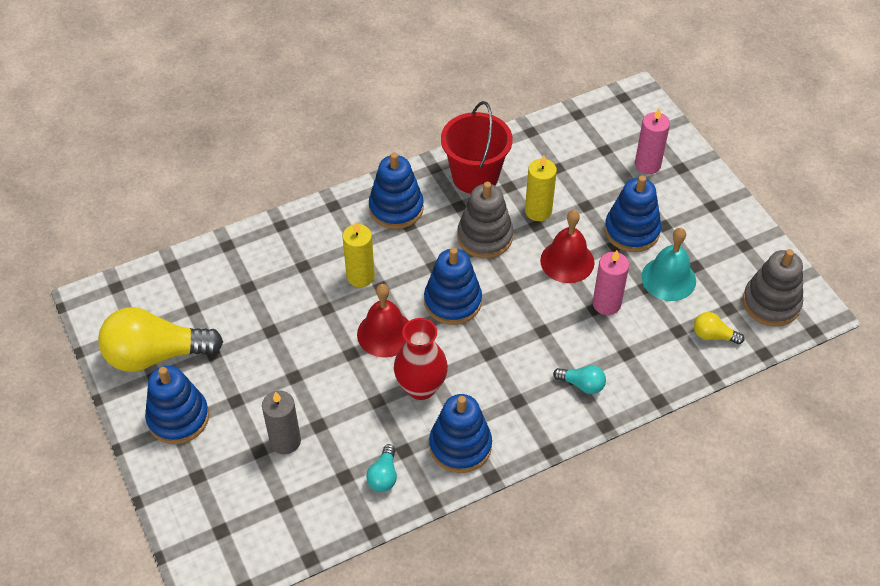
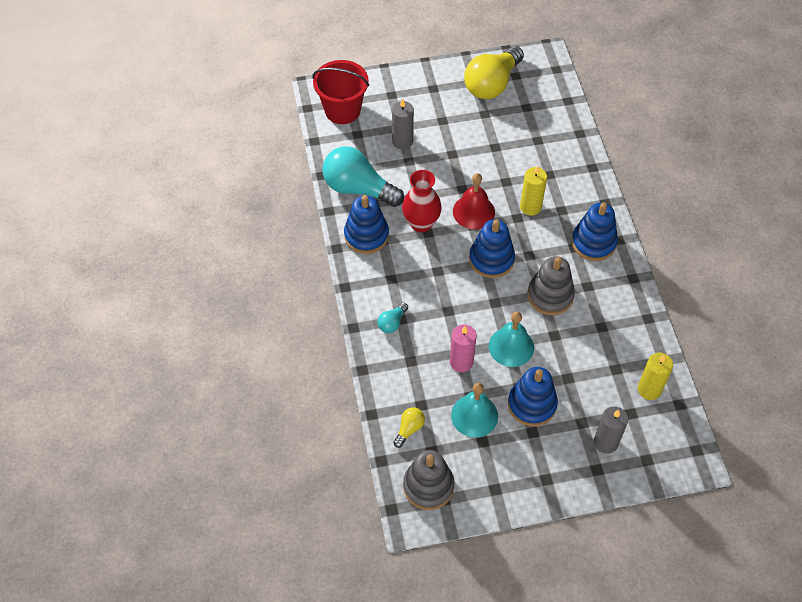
camera: 105 degrees right, 5 degrees up
(155, 355) = (492, 84): yellow light bulb -> yellow light bulb turned 150 degrees counterclockwise
(178, 418) = (438, 90): blue stacking toy -> none
(383, 476) = (358, 188): turquoise light bulb -> turquoise light bulb, size x2.25
(475, 176) = (617, 304): red bucket -> red bucket (342, 110)
(538, 211) = (569, 340): yellow candle -> yellow candle (649, 389)
(567, 261) = (511, 346): red bell -> turquoise bell
(647, 165) = (605, 442): pink candle -> grey candle

